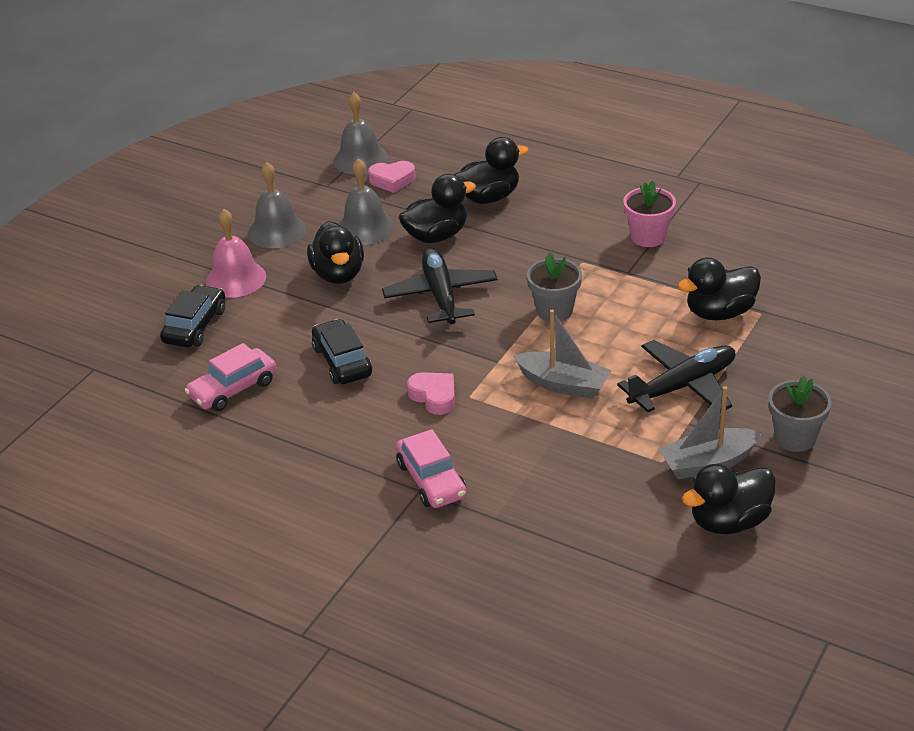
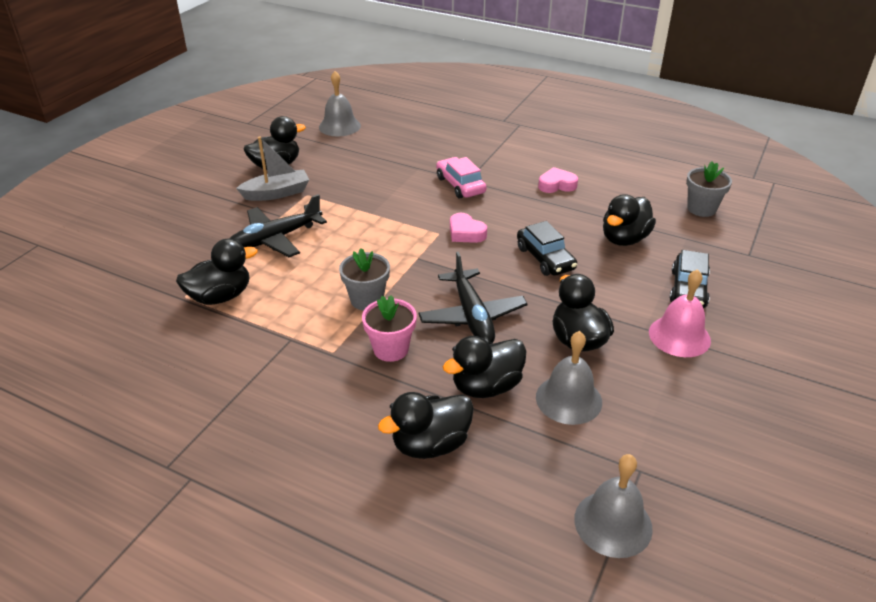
camera: 175 degrees right, 0 degrees up
(233, 389) = (624, 239): pink car -> black duck
(277, 231) = (668, 396): grey bell -> grey bell (339, 126)
(392, 180) = (557, 478): pink heart -> pink heart (556, 185)
(563, 384) = (366, 241): grey boat -> none
(648, 237) = (257, 381): pink flower pot -> pink flower pot (391, 349)
(795, 438) = (211, 207): grey flower pot -> grey flower pot (701, 209)

